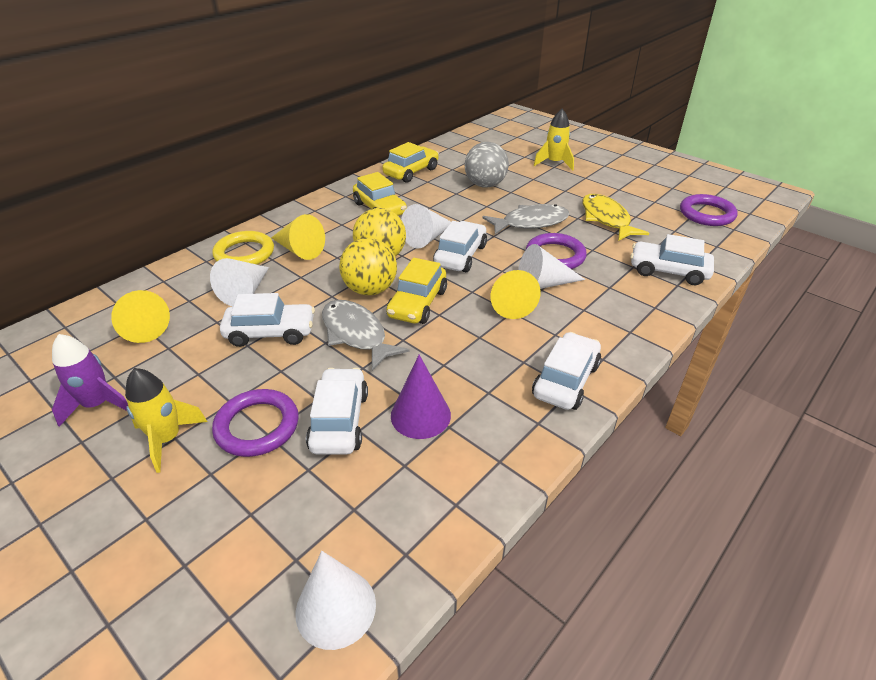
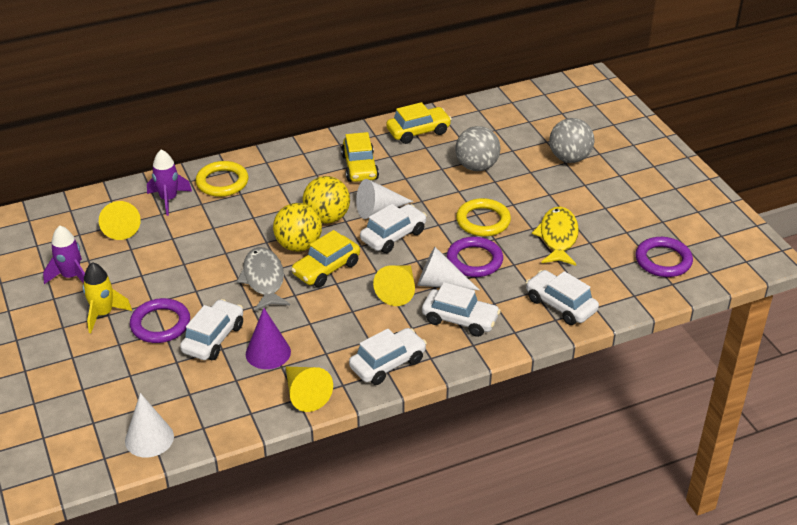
camera: 25 degrees right, 0 degrees up
(190, 284) = (168, 199): none -> purple rocket
(245, 291) = (205, 218): white cone -> none
(271, 332) = (205, 259): white car -> white car (460, 319)
(299, 250) = (266, 191): yellow cone -> yellow cone (305, 394)
(530, 223) = (483, 221): grey fish -> yellow ring
(554, 163) = (569, 158): yellow rocket -> grey ball

